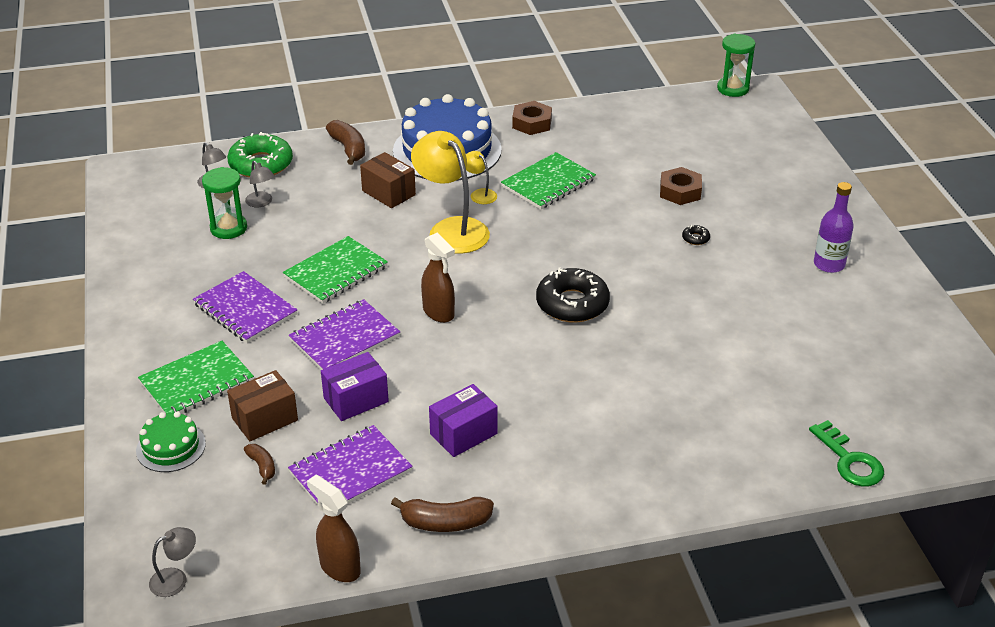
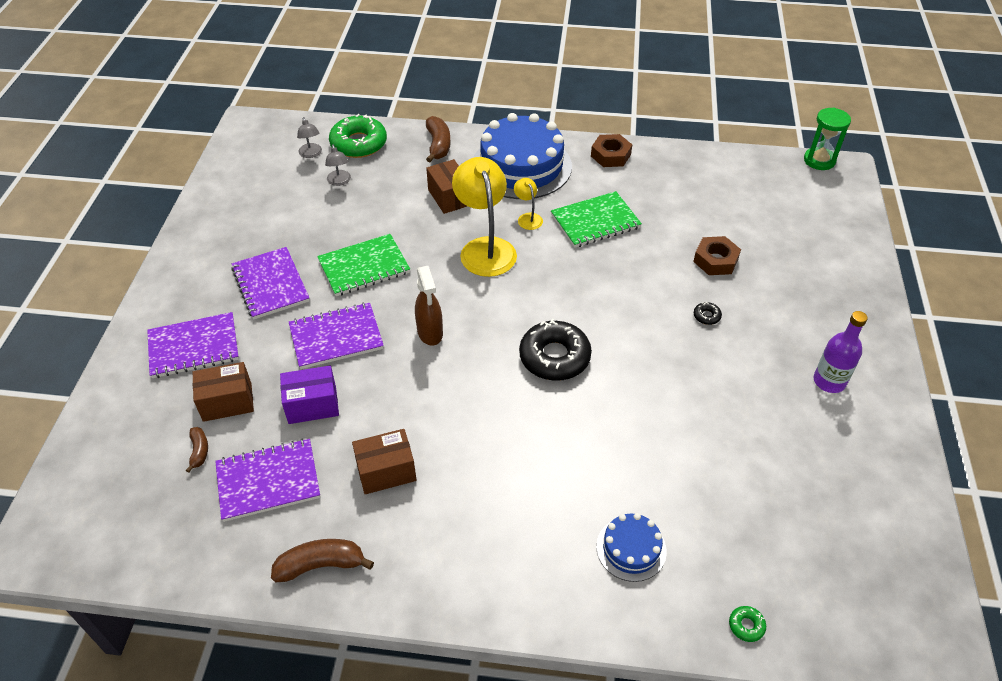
camera: 20 degrees right, 10 degrees up
(171, 447) = (138, 407): green cake -> none
(175, 579) = (68, 546): grey lamp -> none
(197, 382) = (194, 347): green notebook -> purple notebook
(228, 228) = (300, 200): green hourglass -> none
(339, 567) = (205, 583): brown spray bottle -> none
(445, 522) = (321, 565): brown banana -> brown banana turned 150 degrees clockwise
(463, 434) = (386, 471): purple box -> brown box
(723, 432) = (631, 549): none -> blue cake
(849, 460) = (746, 625): green key -> green donut

